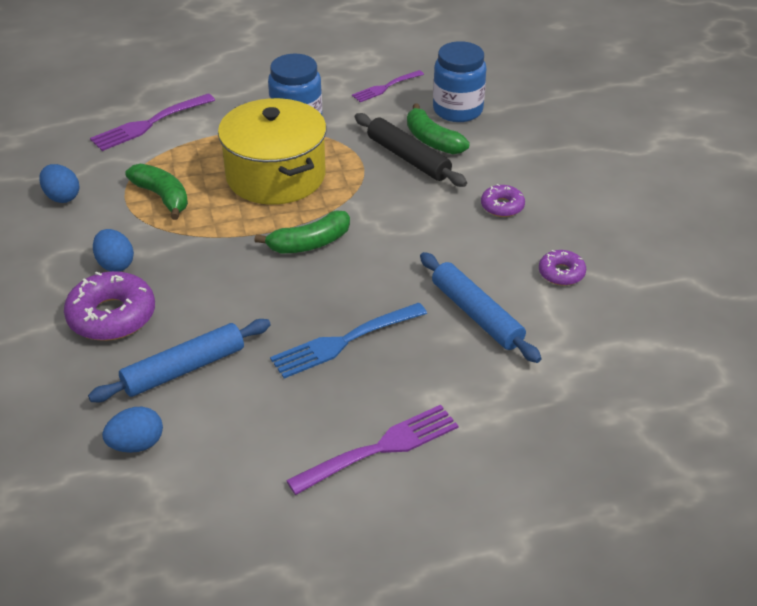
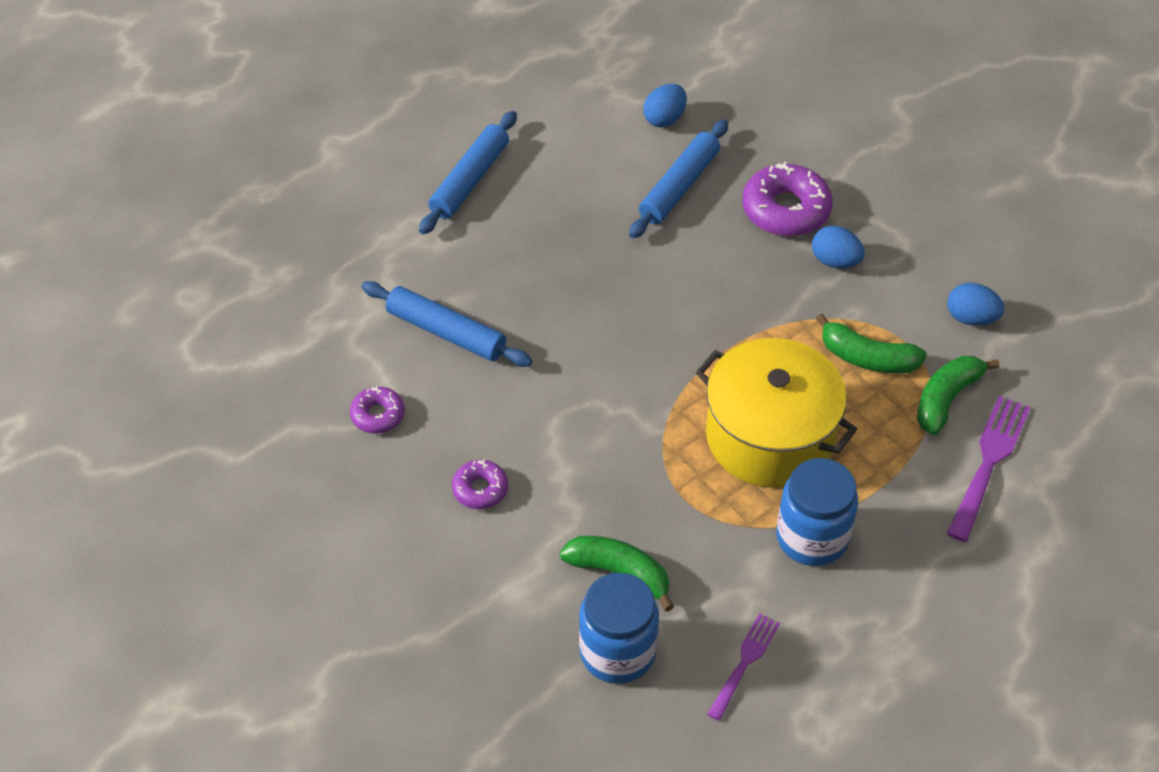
camera: 155 degrees right, 10 degrees up
(310, 243) = (663, 356): green banana -> green banana (946, 399)
(344, 341) = (557, 260): blue fork -> none
(380, 448) = (470, 180): purple fork -> blue rolling pin
(408, 158) = (633, 528): black rolling pin -> none

